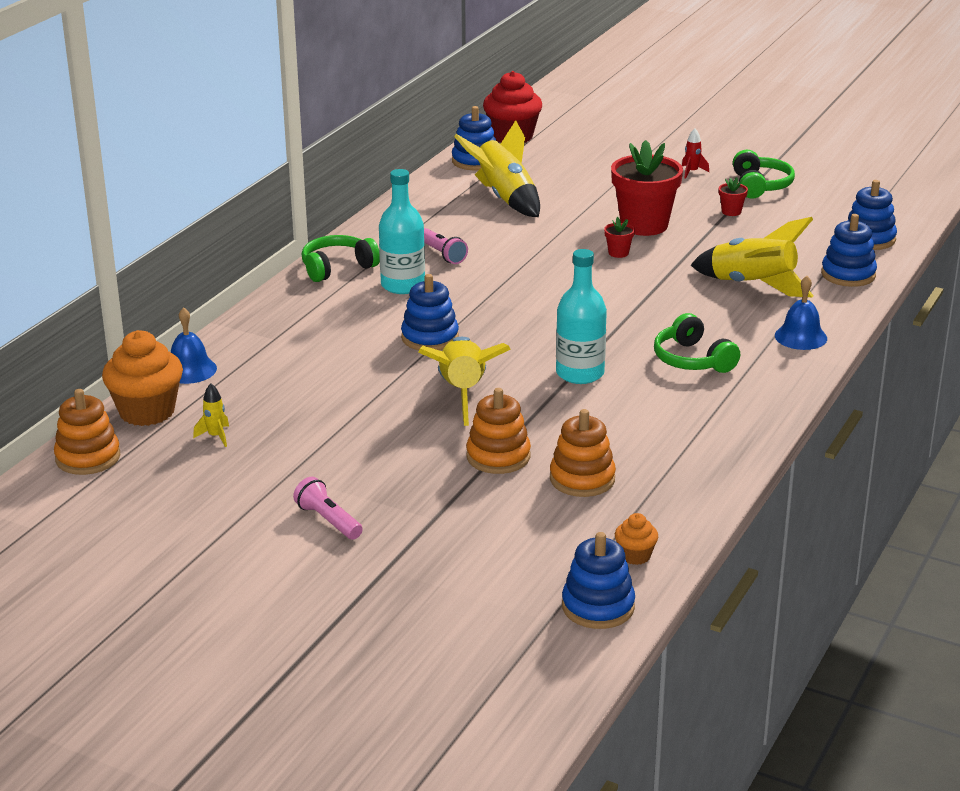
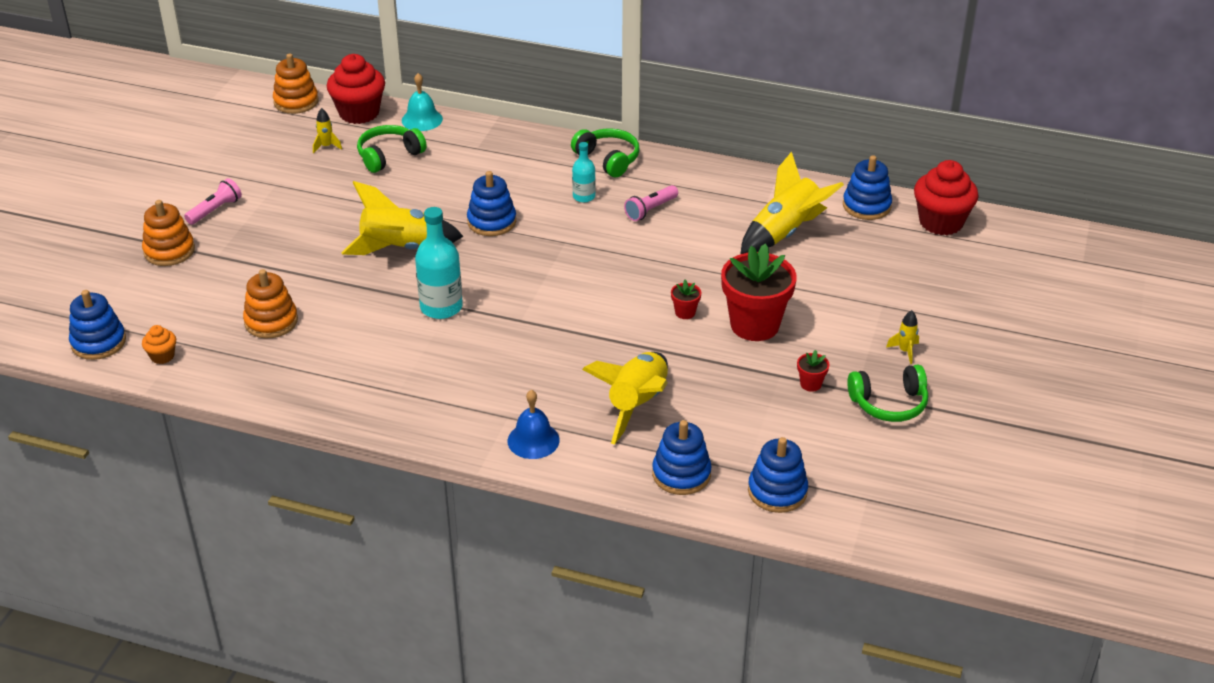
camera: 80 degrees right, 10 degrees up
(147, 412) = (359, 113): orange cupcake -> red cupcake
(189, 370) = (422, 119): blue bell -> turquoise bell
(403, 285) = (584, 196): turquoise bottle -> turquoise bottle, size x0.58
(498, 457) = (303, 276): orange stacking toy -> orange stacking toy (169, 251)
(692, 172) = (905, 351): red rocket -> yellow rocket
(692, 360) = (475, 371): green headphones -> green headphones (389, 156)

